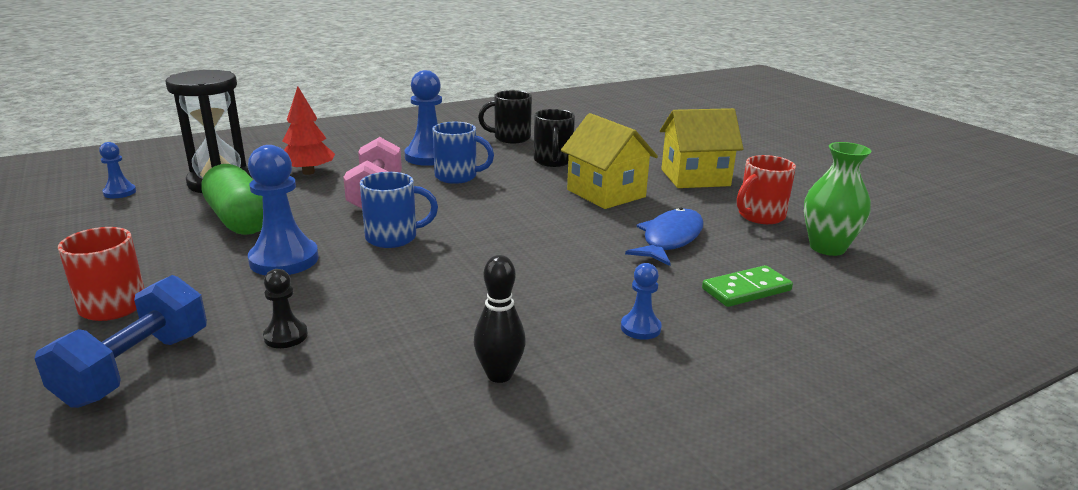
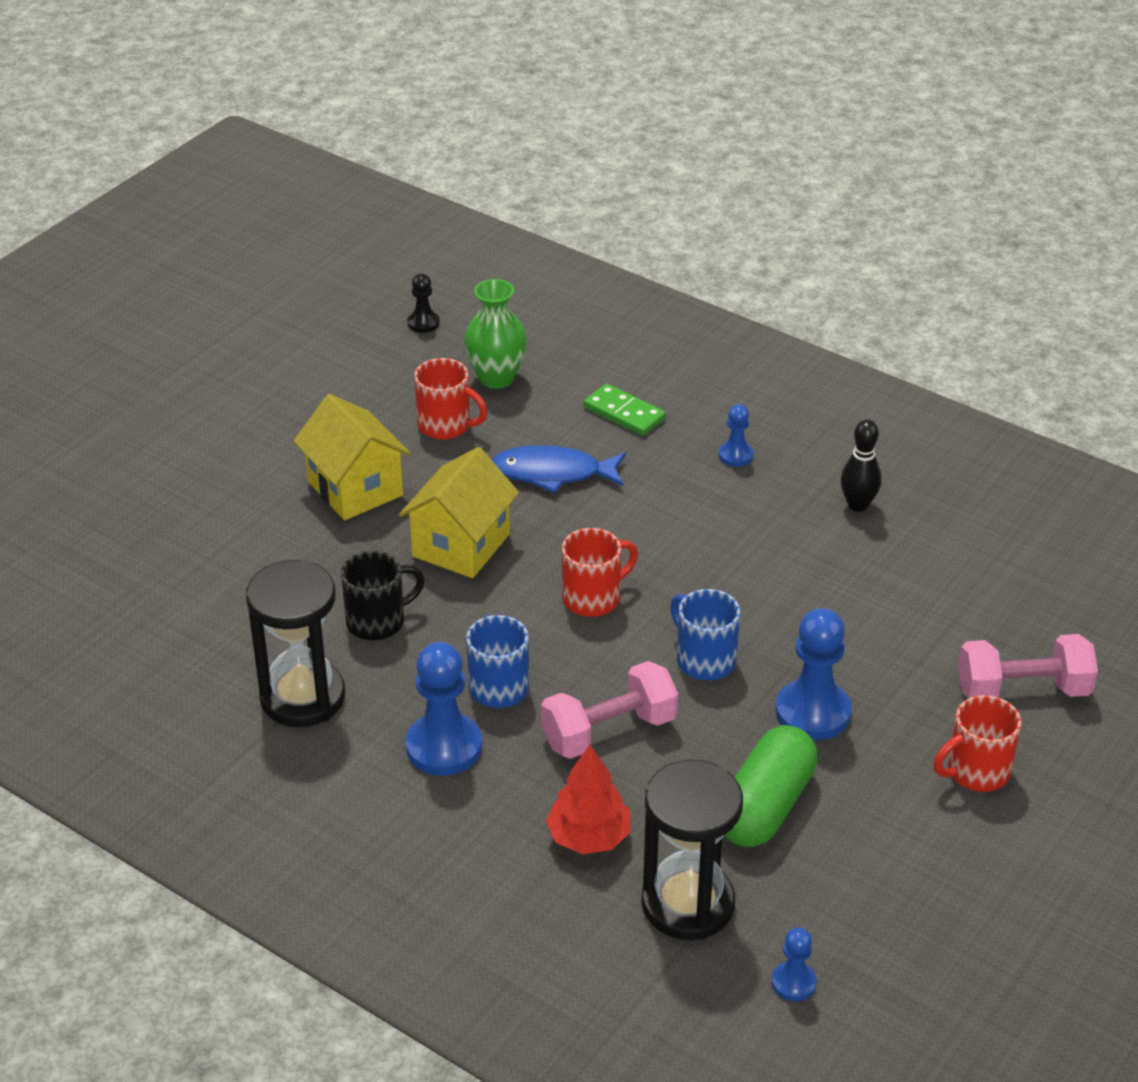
camera: 115 degrees left, 15 degrees up
(136, 368) = (1022, 690): blue dumbbell -> pink dumbbell
(286, 336) = (916, 635): black pawn -> black pawn (423, 323)
(505, 219) = (593, 598): none -> red mug
(510, 138) = (302, 697): black mug -> black hourglass

